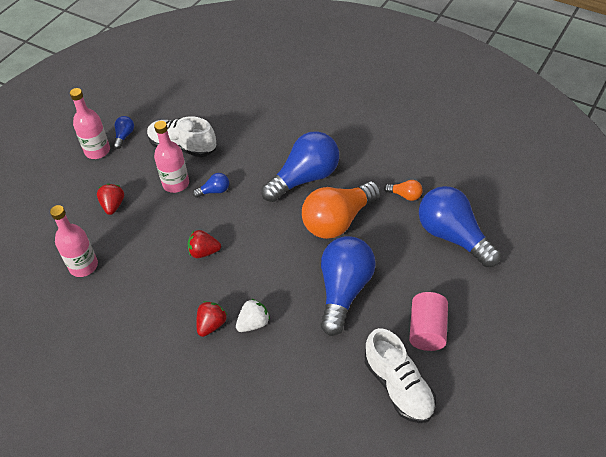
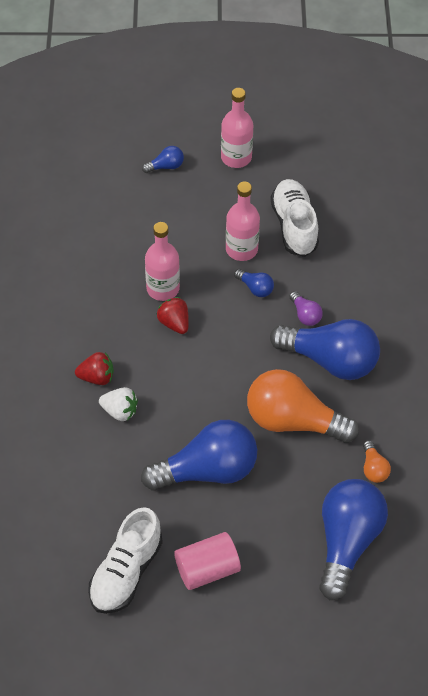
camera: 55 degrees right, 5 degrees up
(83, 266) = (95, 235): pink bottle -> pink bottle (163, 288)
(113, 205) = (178, 214): red strawberry -> none
(124, 136) = (272, 167): blue light bulb -> blue light bulb (166, 166)
(258, 174) = (305, 315): none -> purple light bulb

